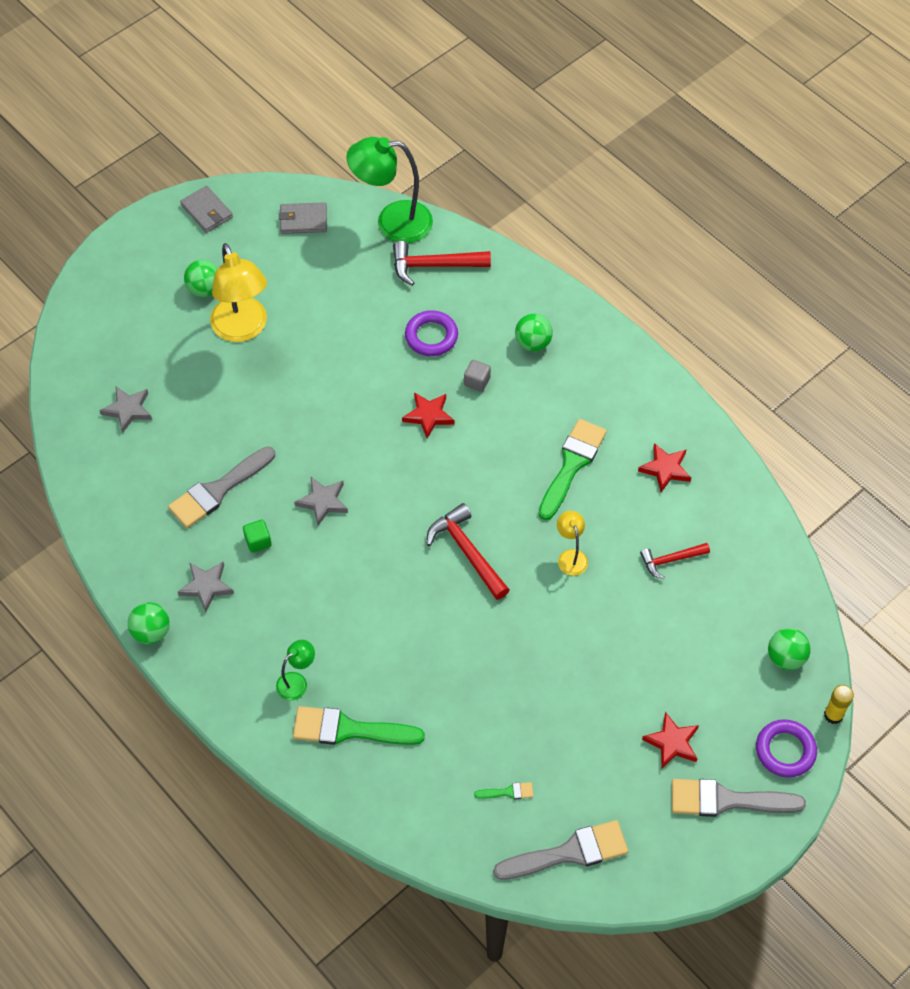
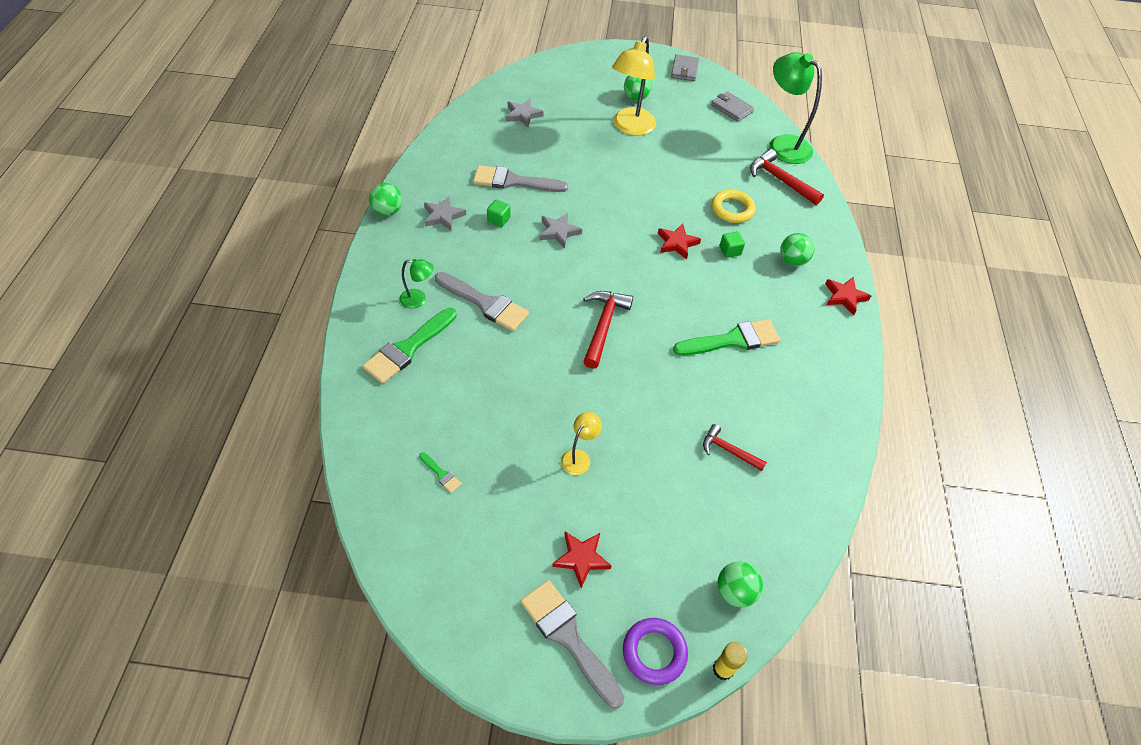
camera: 45 degrees right, 5 degrees down
(349, 729) = (408, 348): green brush -> green brush turned 105 degrees counterclockwise
(431, 336) = (732, 209): purple ring -> yellow ring
(477, 381) = (730, 251): grey cube -> green cube
(569, 852) = (424, 550): grey brush -> grey brush (485, 303)
(571, 556) = (663, 386): yellow lamp -> yellow lamp (579, 457)
(665, 469) = (794, 397): red star -> red star (844, 297)

